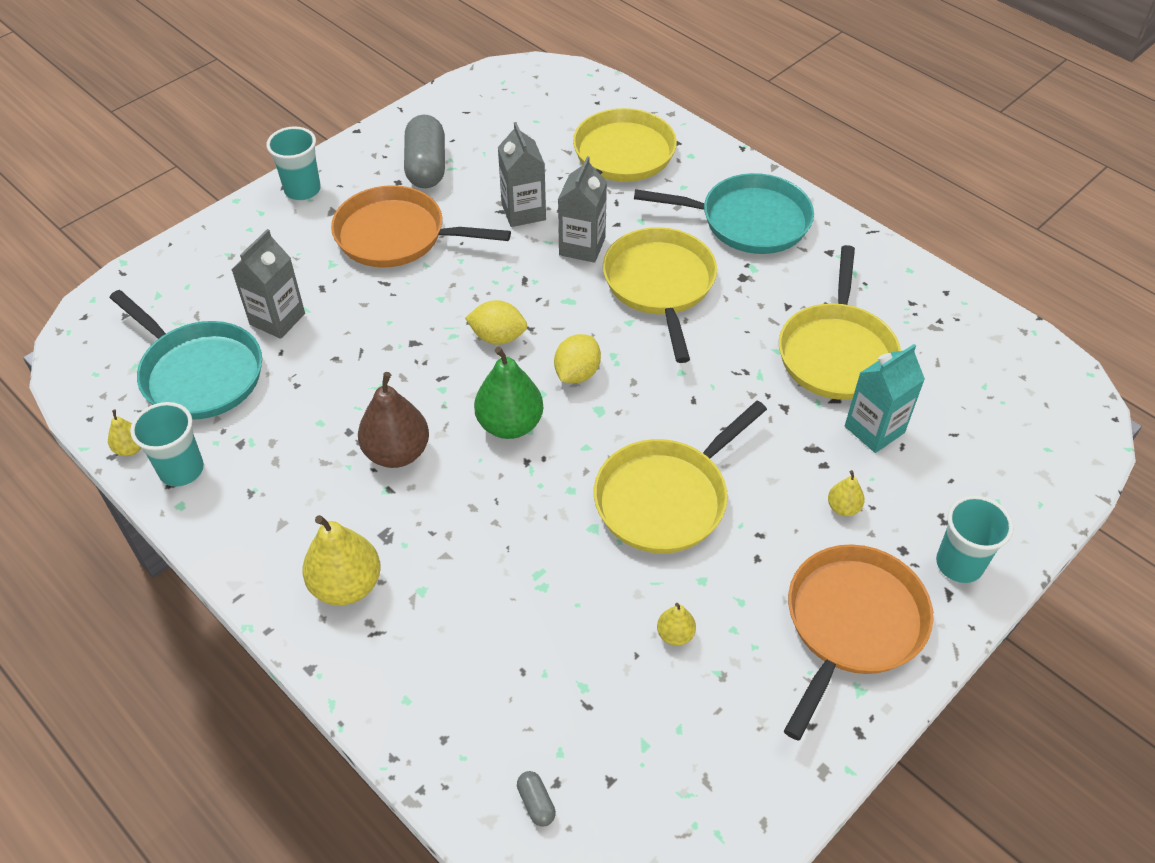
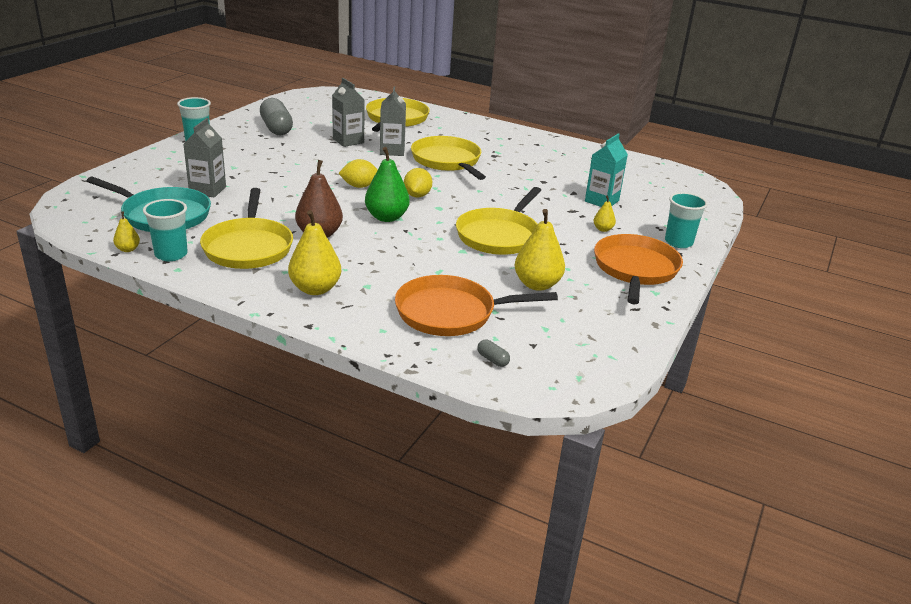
camera: 20 degrees left, 20 degrees down
(396, 236) = (271, 154): orange pan -> orange pan (450, 313)
(675, 634) = (537, 284): yellow pear -> yellow pear, size x2.01
(749, 221) = (485, 136): turquoise pan -> none
(837, 353) = (563, 177): yellow pan -> yellow pan (248, 247)

